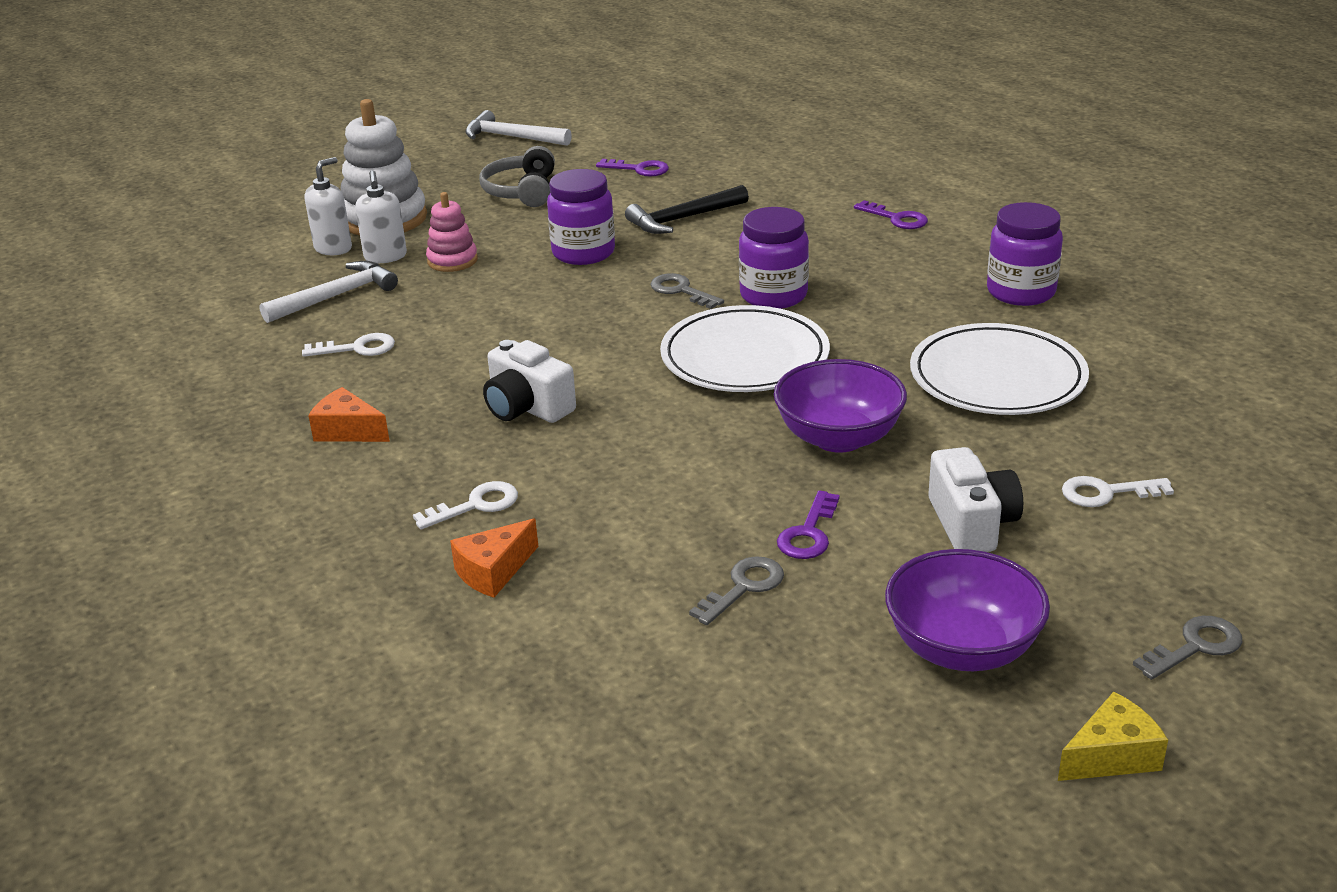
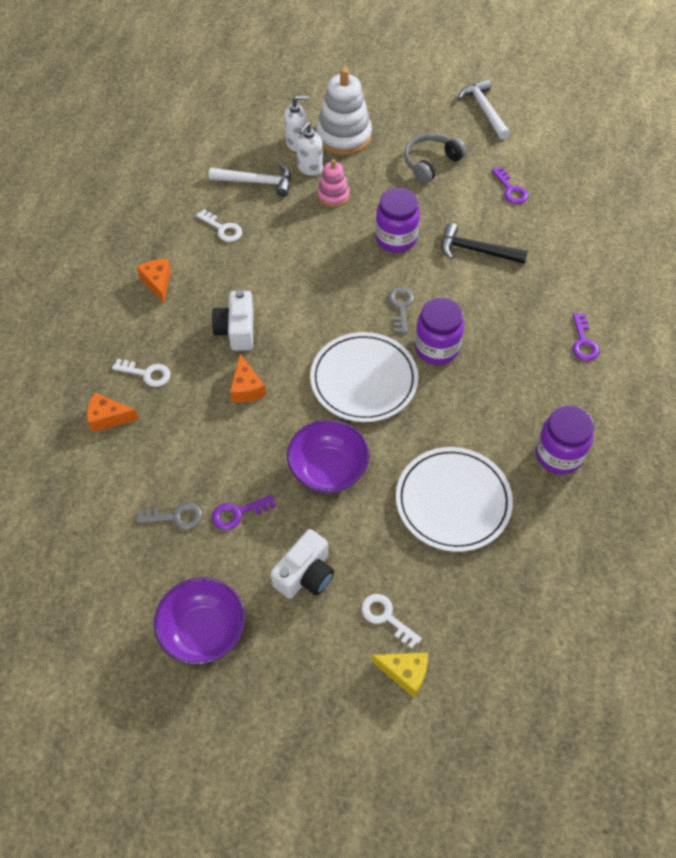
camera: 45 degrees right, 25 degrees up
(626, 440) = (246, 388): none -> orange cheese
(1111, 756) = (175, 738): yellow cheese -> yellow cheese (405, 673)
(1195, 647) = (286, 729): grey key -> none

